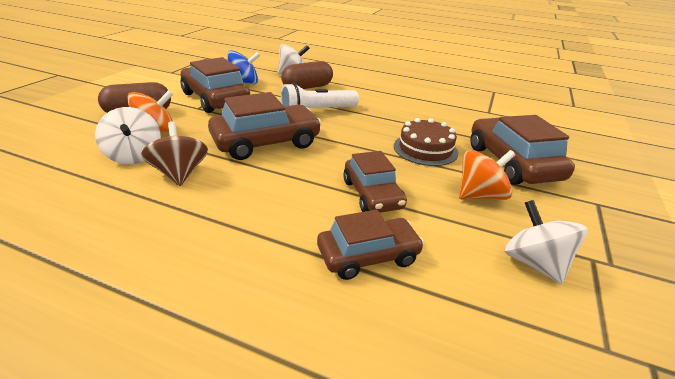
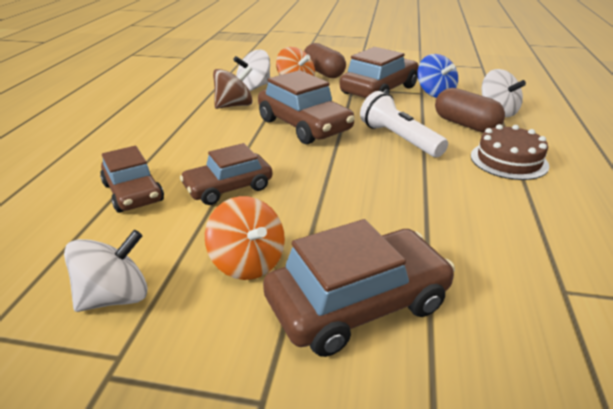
camera: 80 degrees right, 0 degrees up
(425, 149) = (351, 218): brown cake -> brown cake (508, 160)

